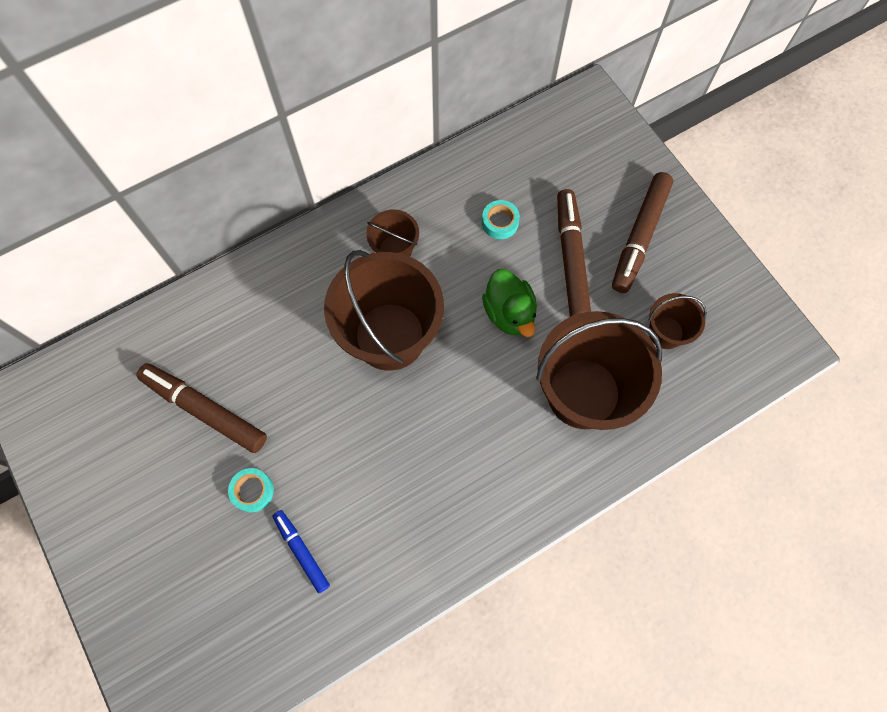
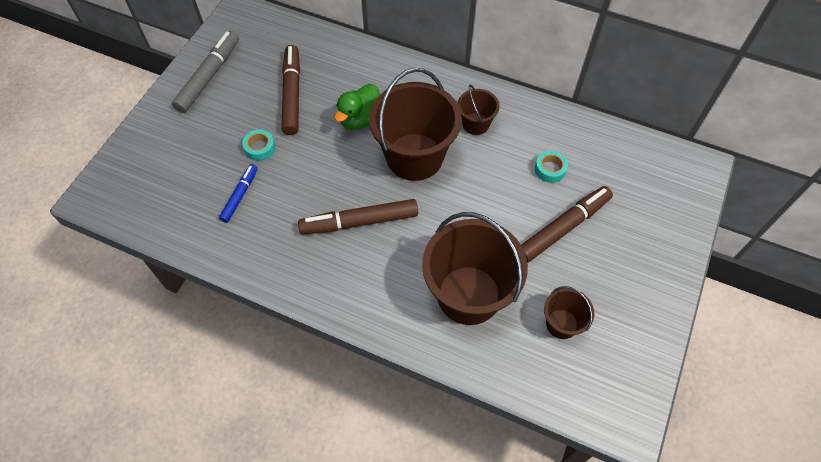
camera: 55 degrees right, 10 degrees down
(97, 489) = (209, 76): none -> grey marker
(509, 313) = (489, 214): green duck -> green duck (360, 119)
(639, 237) = (622, 262): brown marker -> brown marker (359, 222)

